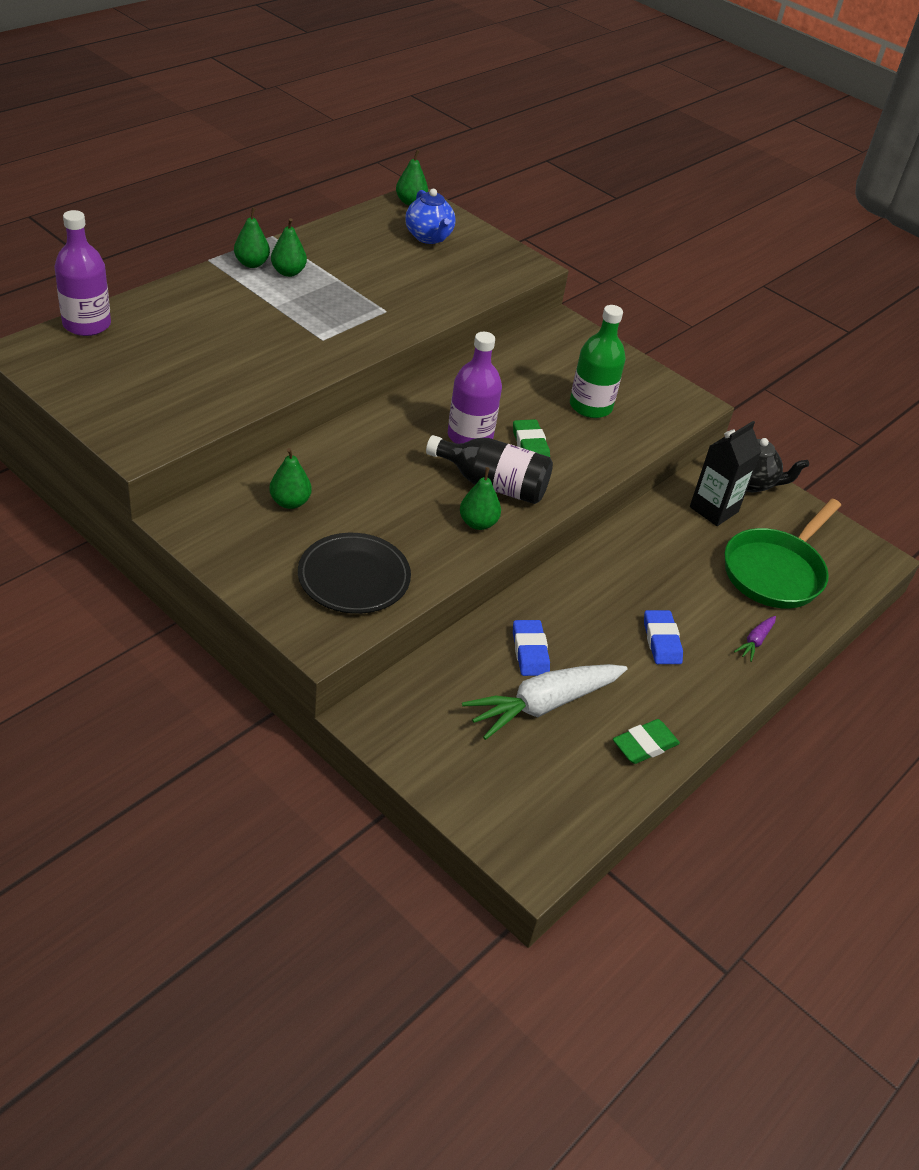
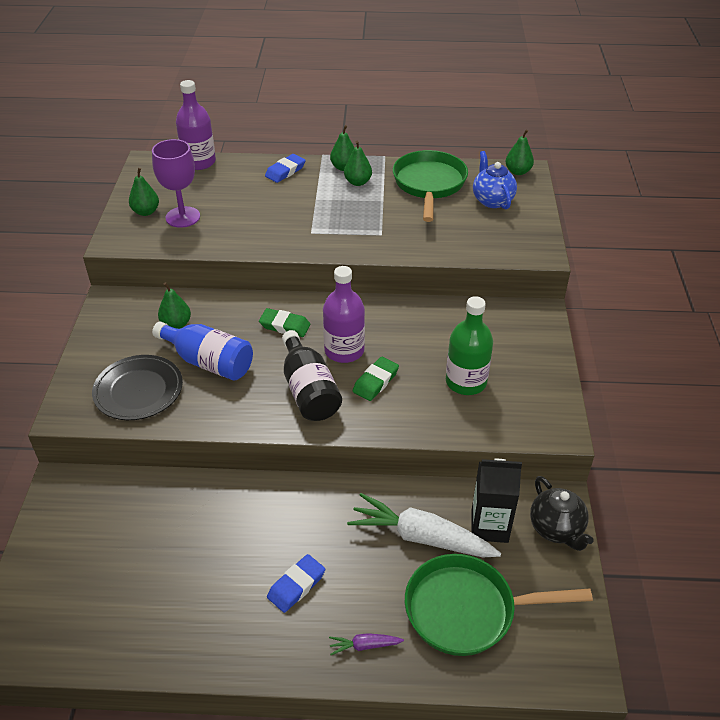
camera: 55 degrees right, 0 degrees up
(169, 387) = (183, 217): none -> purple goblet
(356, 246) = (429, 185): none -> green pan
(375, 514) = (209, 362): none -> blue bottle
(429, 237) = (492, 200): blue teapot -> blue teapot turned 135 degrees clockwise
(478, 523) = (259, 408): green pear -> green pear (146, 212)
(530, 651) = (202, 520): blue eraser -> blue eraser (285, 171)
(543, 705) = (157, 560): white carrot -> white carrot (421, 537)
(644, 745) = (173, 643): green eraser -> green eraser (285, 326)

